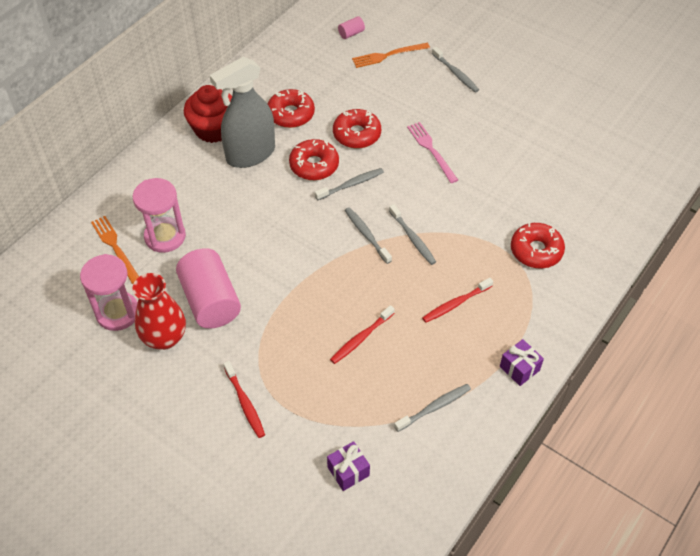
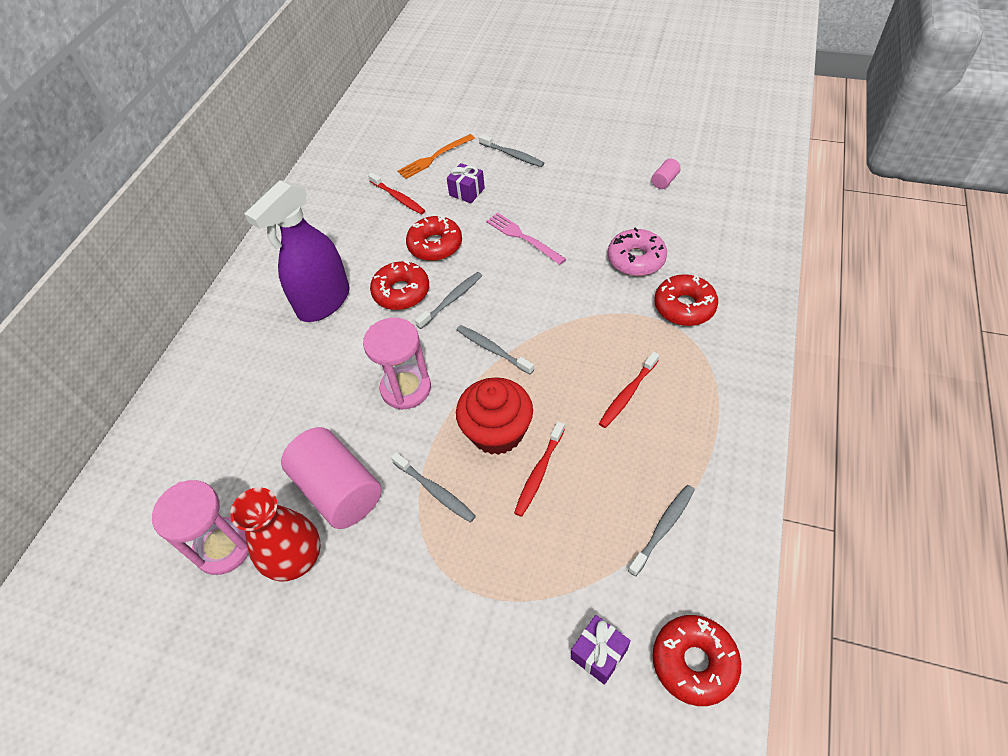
camera: 15 degrees left, 0 degrees up
(115, 247) = (195, 463): orange fork -> none
(165, 236) = (254, 429): pink hourglass -> pink hourglass (406, 388)
(213, 129) = (271, 288): red cupcake -> red cupcake (497, 432)
(245, 403) = (431, 609): red toothbrush -> red toothbrush (398, 198)
(250, 154) = (323, 302): grey spray bottle -> purple spray bottle
(291, 114) = (353, 246): red donut -> red donut (694, 662)
(351, 33) = (386, 147): pink cylinder -> pink cylinder (664, 181)
(413, 238) = (546, 337): grey toothbrush -> grey toothbrush (435, 491)
(516, 199) = (636, 259): none -> pink donut
(519, 368) = (735, 445): purple gift -> purple gift (467, 192)

